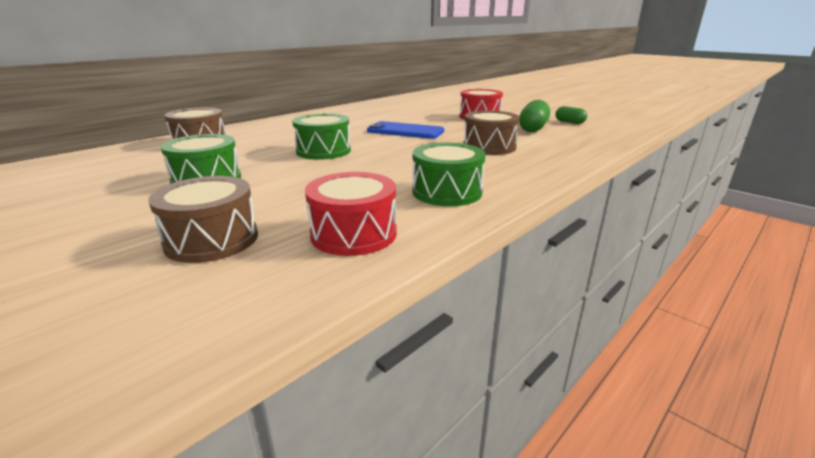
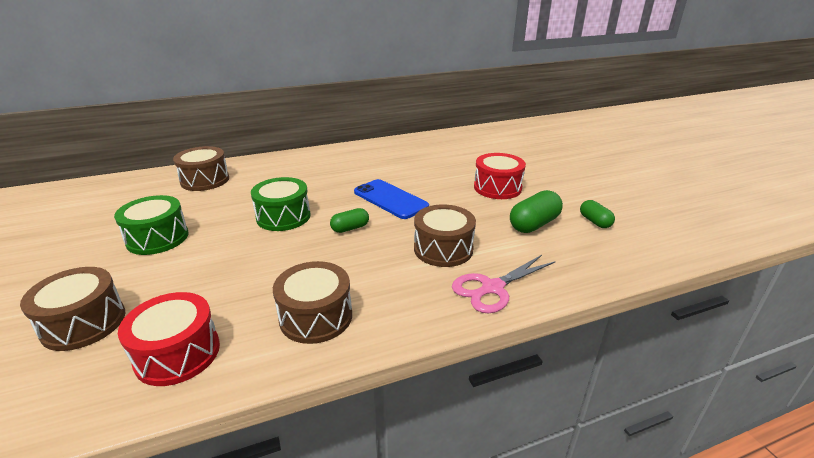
camera: 25 degrees right, 5 degrees up
(396, 148) = (350, 228): none -> green capsule
(447, 192) = (316, 317): green drum -> brown drum
(554, 157) = (492, 288): none -> pink scissors

